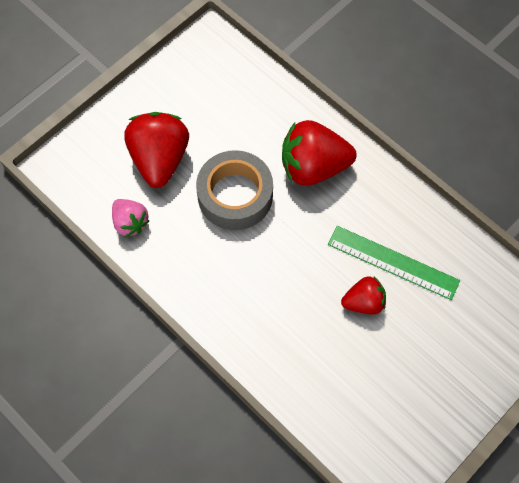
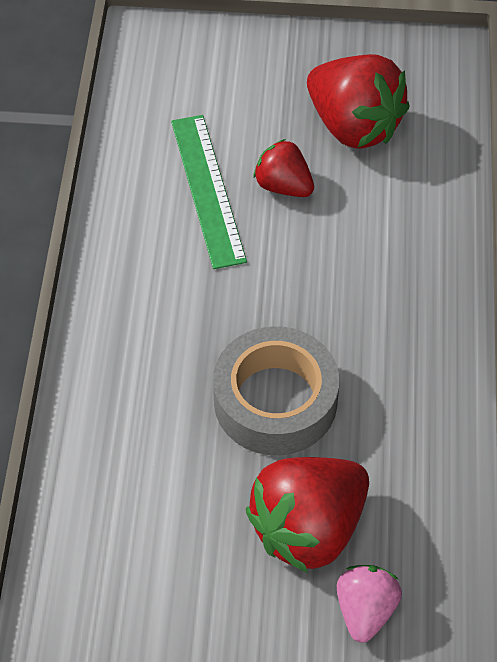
camera: 130 degrees left, 10 degrees down
(130, 223) = (428, 489): pink strawberry -> pink strawberry (365, 610)
(313, 167) = (153, 345): red strawberry -> red strawberry (353, 126)

